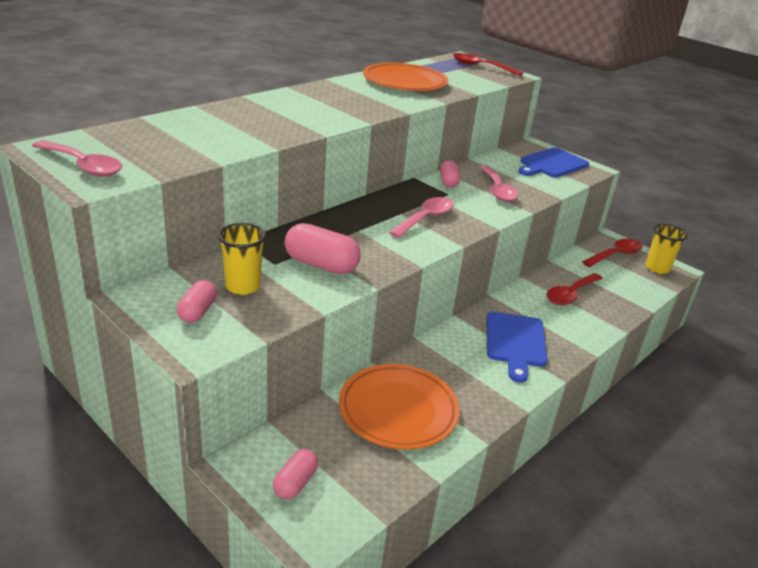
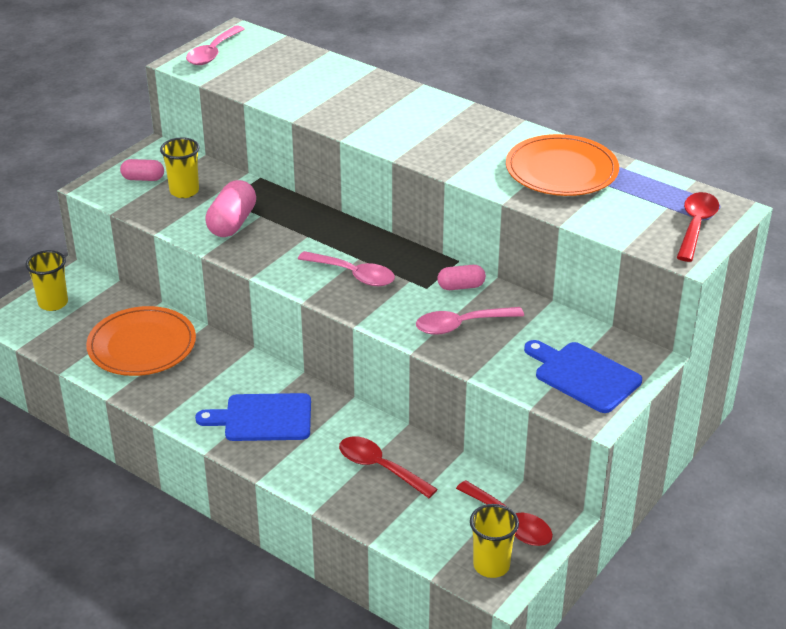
camera: 85 degrees right, 5 degrees up
(295, 483) = (53, 303): pink capsule -> yellow cup

